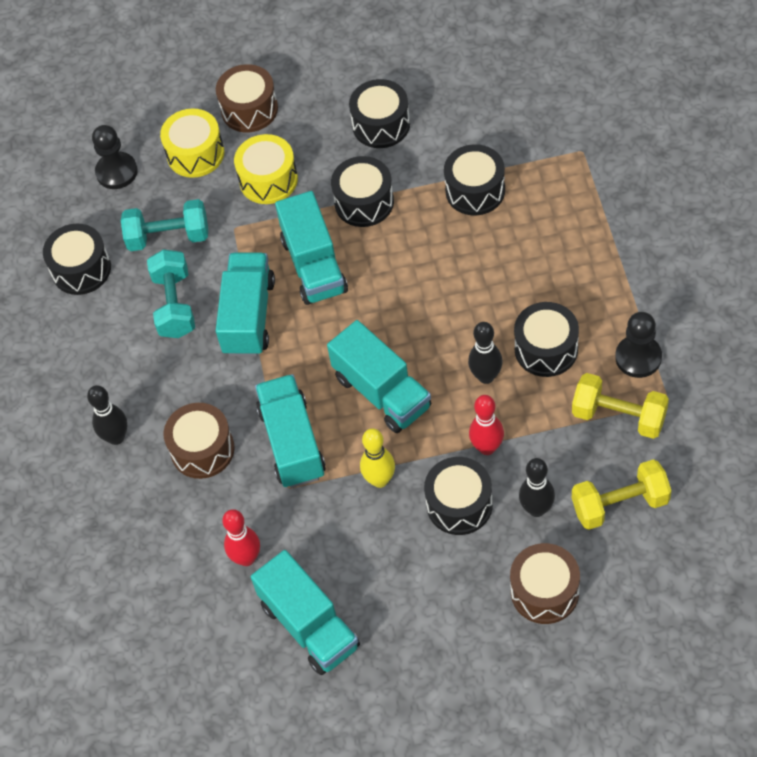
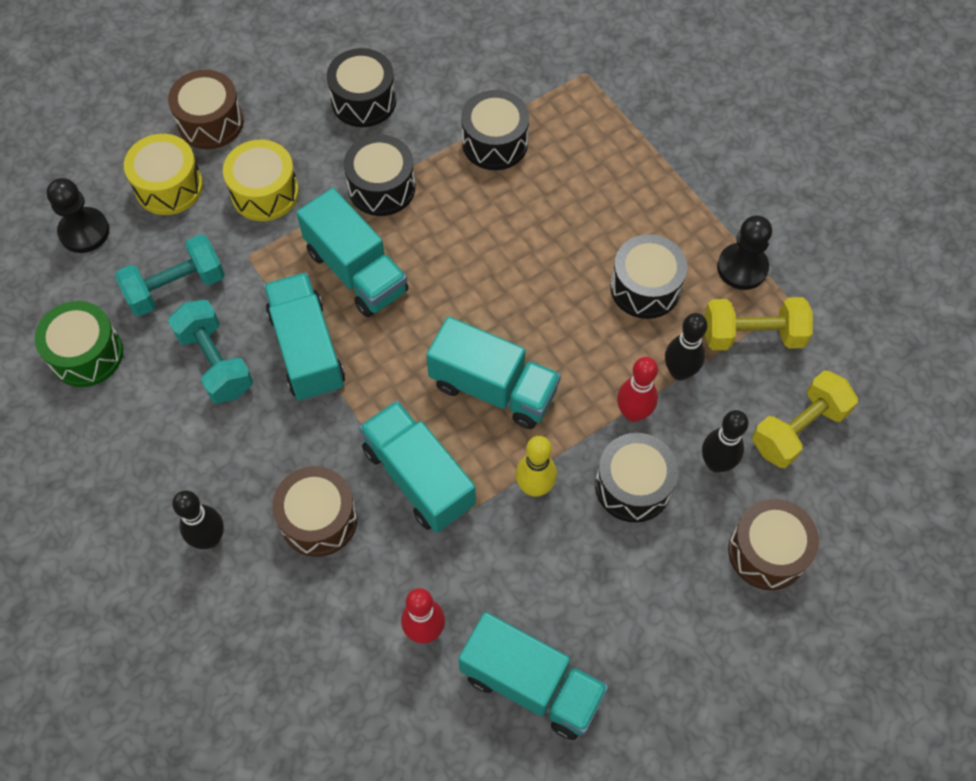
camera: 30 degrees left, 5 degrees up
(81, 269) = (86, 354): black drum -> green drum
(486, 376) = (596, 336): black bowling pin -> black bowling pin (679, 372)

